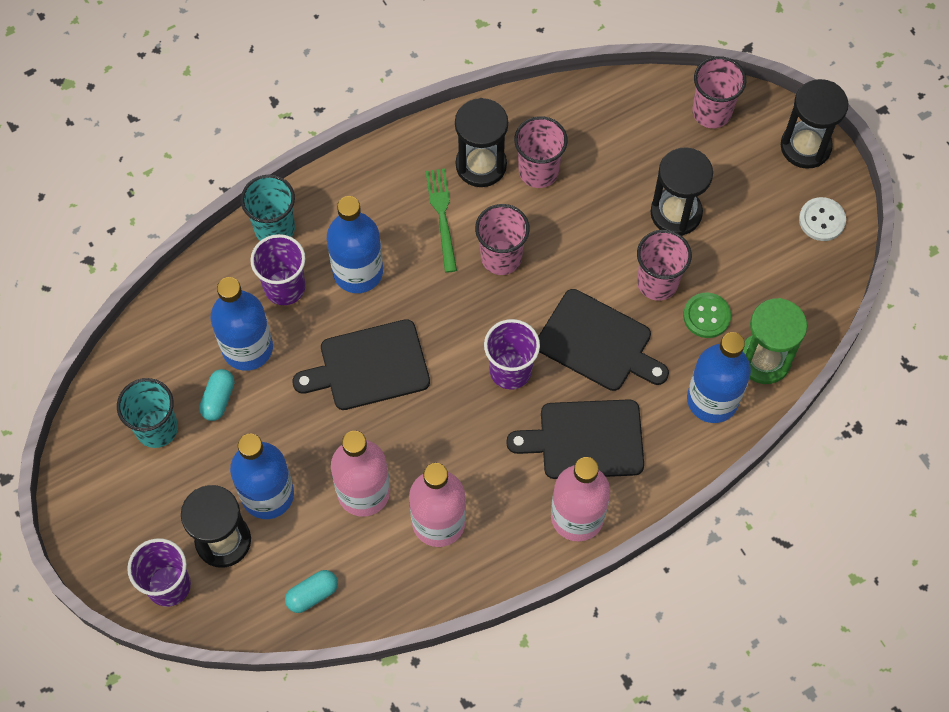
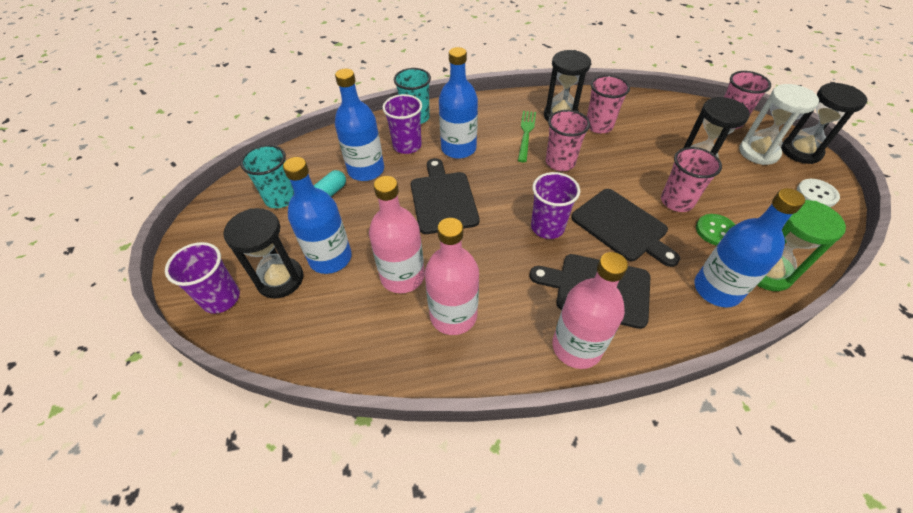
camera: 20 degrees right, 15 degrees down
(312, 594) = (324, 340): turquoise capsule -> none
(369, 366) = (443, 199): black cutting board -> black cutting board turned 75 degrees clockwise
(752, 164) = (758, 152): none -> white hourglass

